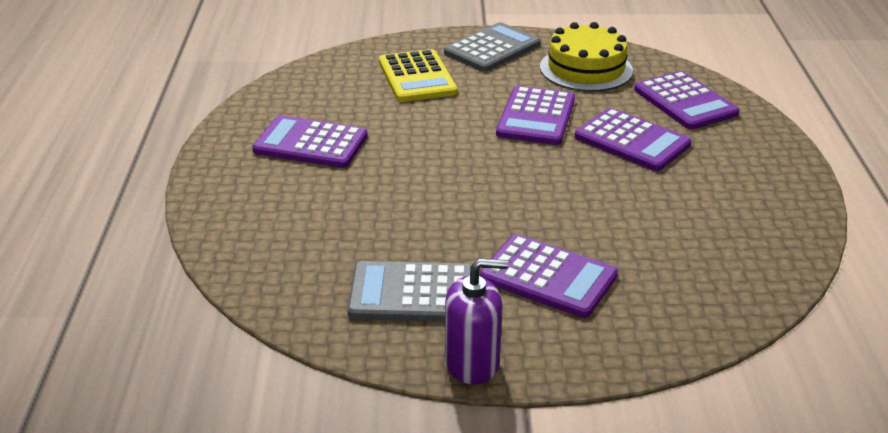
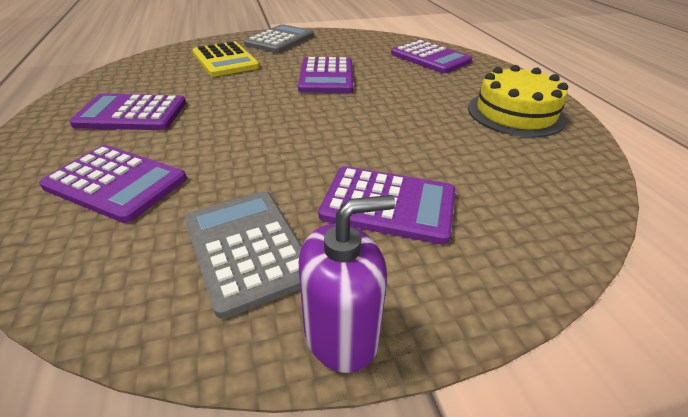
camera: 15 degrees left, 5 degrees up
(412, 293) = (247, 248): grey calculator -> grey calculator turned 75 degrees clockwise
(586, 69) = (351, 46): yellow cake -> yellow cake (515, 113)
(632, 141) = (406, 84): purple calculator -> purple calculator (116, 183)

